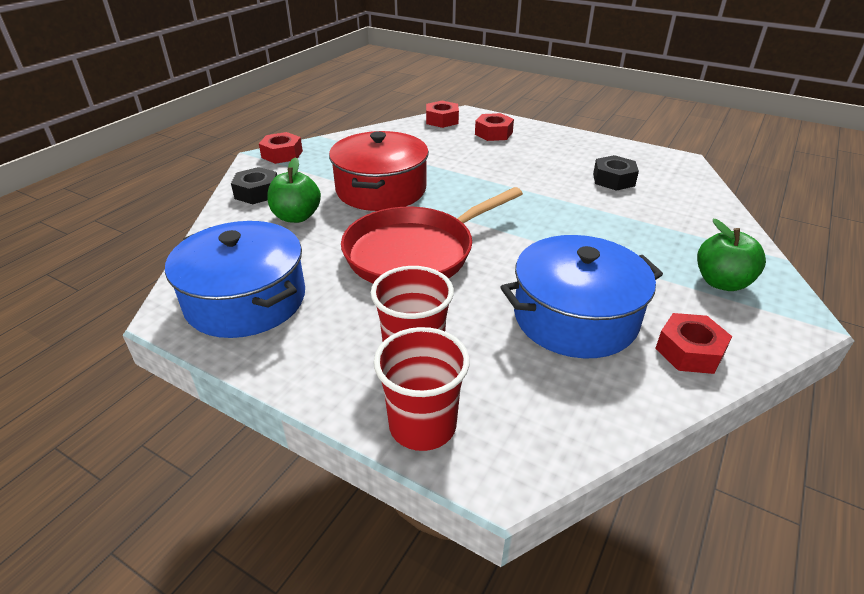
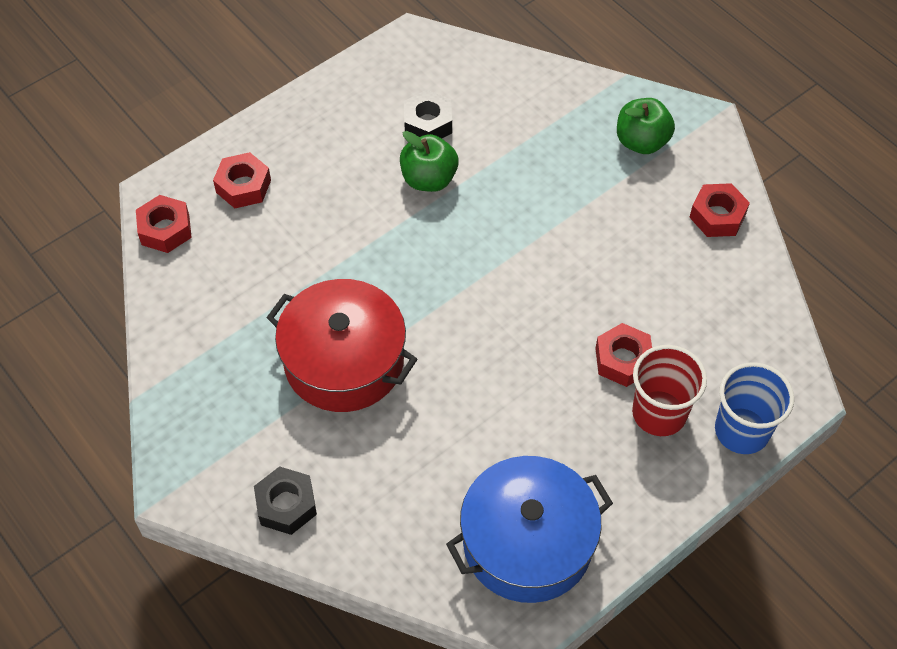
camera: 70 degrees left, 20 degrees up
(282, 154) = (178, 458): red nut -> red nut (623, 360)
(296, 217) = (372, 468): green apple -> green apple (429, 179)
(414, 253) = (500, 366): red pan -> none
(422, 425) = (741, 431): red cup -> blue cup
(575, 317) = (651, 273): blue pot -> none

